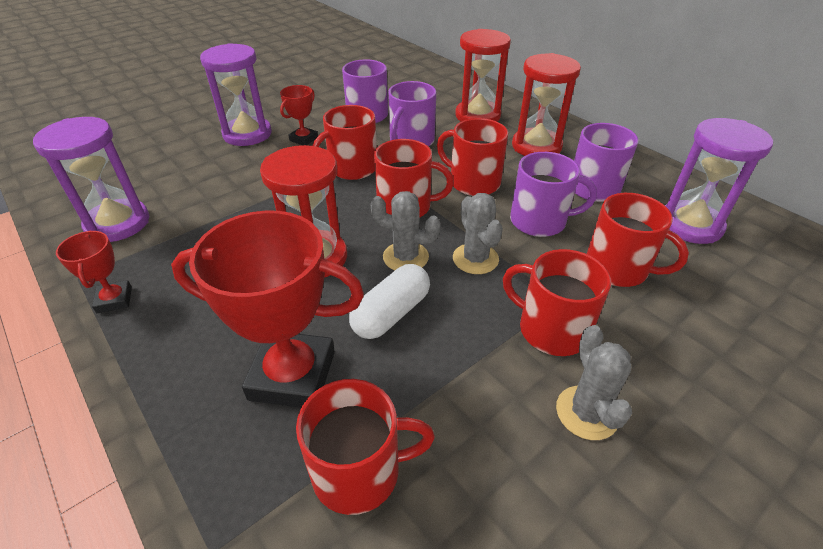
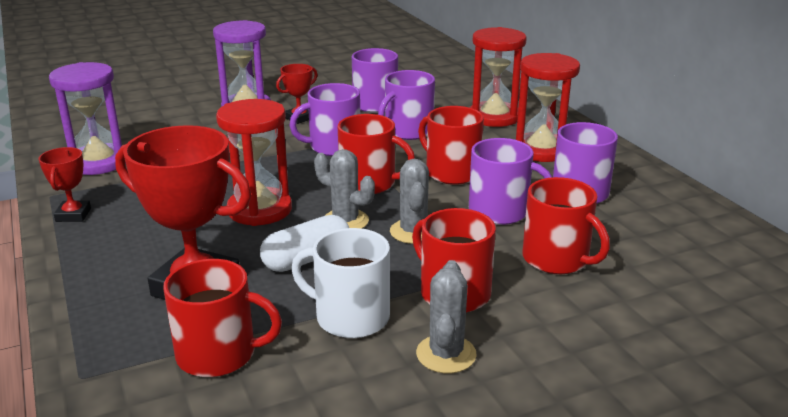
camera: 15 degrees right, 15 degrees down
(352, 168) = (333, 147): red mug -> purple mug
(471, 383) = (350, 317): none -> white mug
(690, 225) = (666, 236): purple hourglass -> none

